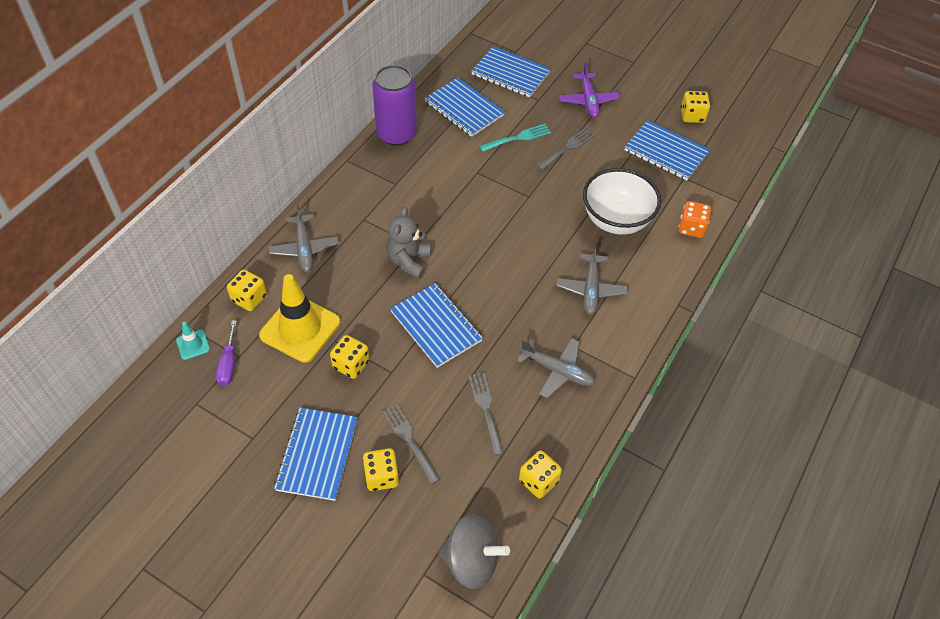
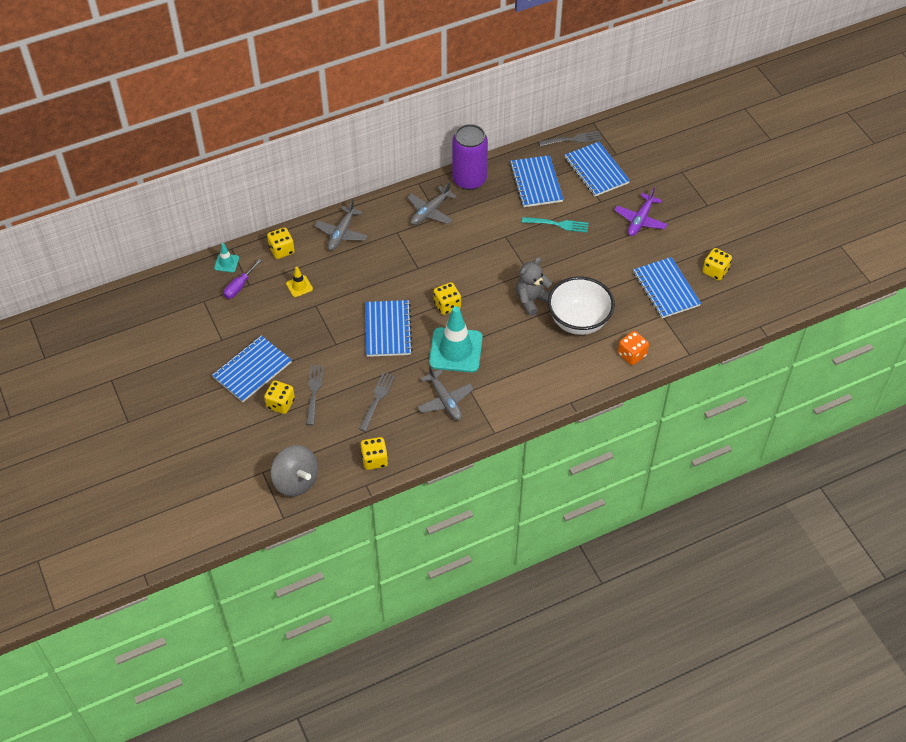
camera: 35 degrees right, 0 degrees up
(300, 329) = (299, 286): yellow traffic cone -> yellow traffic cone, size x0.45
(351, 364) = (314, 326): yellow dice -> yellow dice (447, 305)
(409, 261) = (404, 277): grey teddy bear -> grey teddy bear (532, 300)
(524, 311) = (455, 350): none -> turquoise traffic cone
(567, 148) = (589, 250): grey fork -> grey fork (573, 139)
(590, 289) = (516, 359): grey plane -> grey plane (430, 211)

